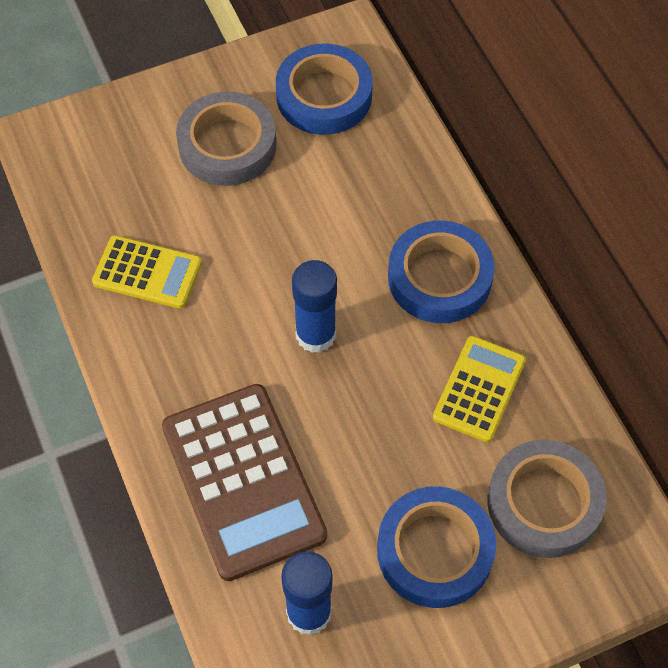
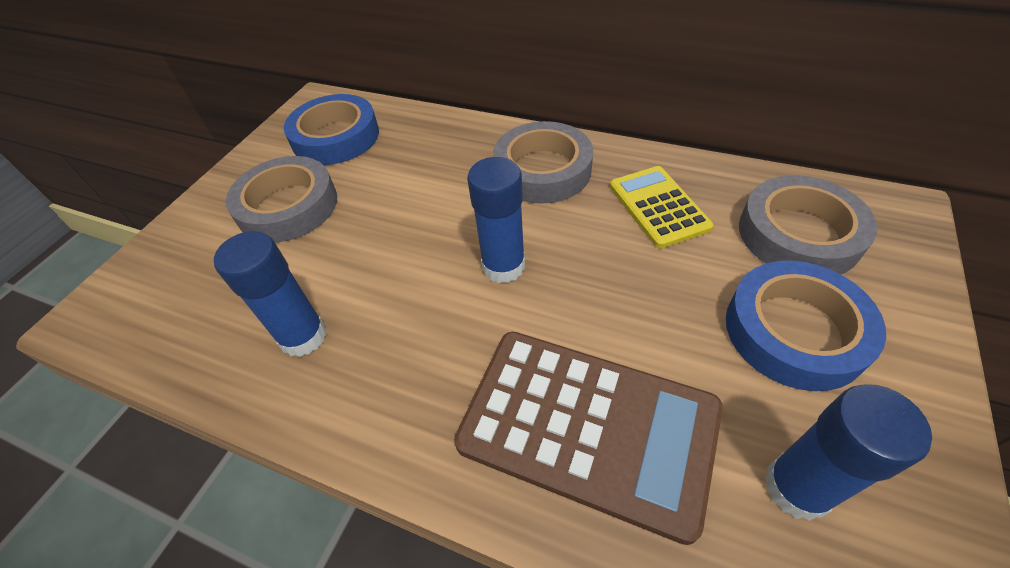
camera: 40 degrees left, 10 degrees down
(147, 272) = (303, 336): yellow calculator -> blue glue stick
(439, 277) = (542, 170): blue tape -> grey tape

